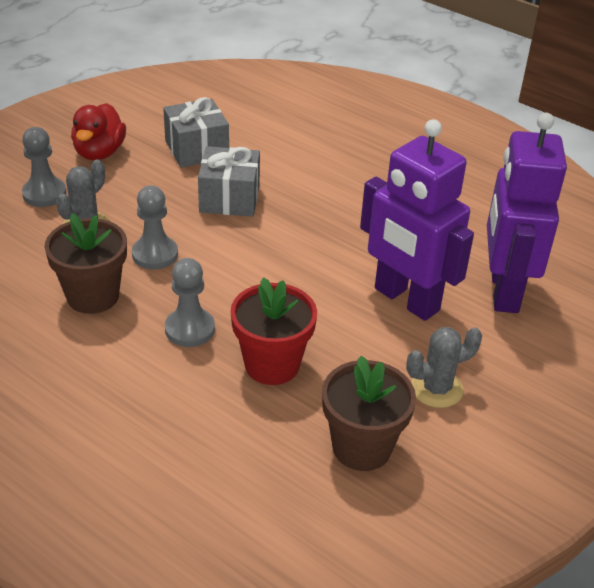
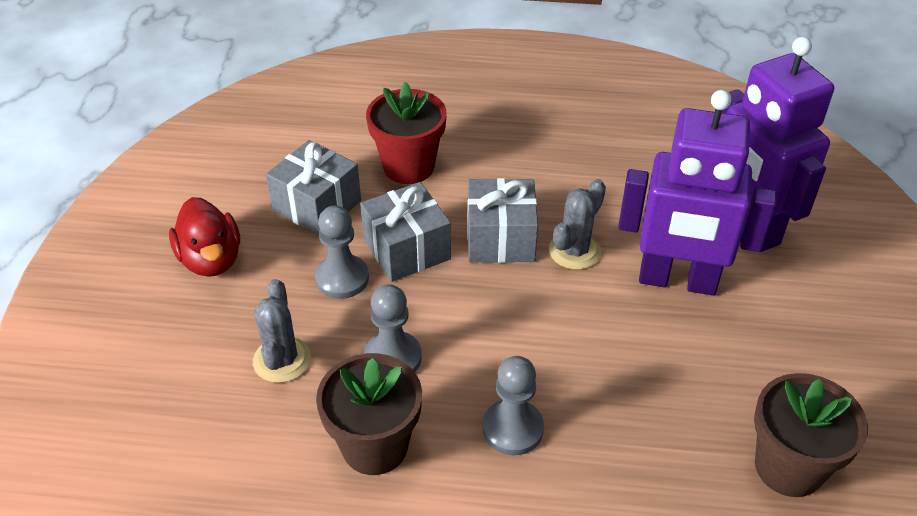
camera: 30 degrees left, 5 degrees up
(44, 194) = (196, 344): grey pawn -> grey pawn (342, 278)
(272, 365) = (628, 424): red flower pot -> red flower pot (408, 167)
(301, 219) = (500, 238): none -> grey gift
(436, 388) = (789, 364): grey cactus -> grey cactus (574, 251)

